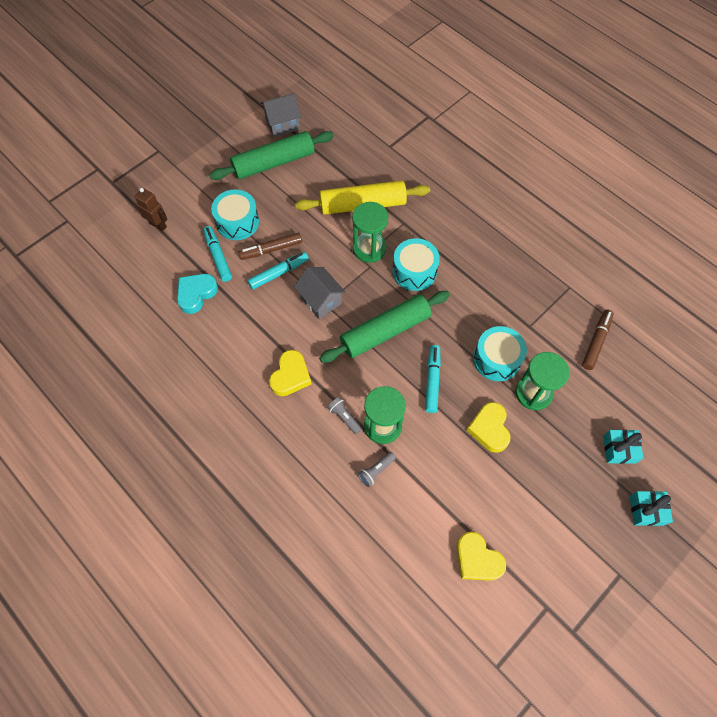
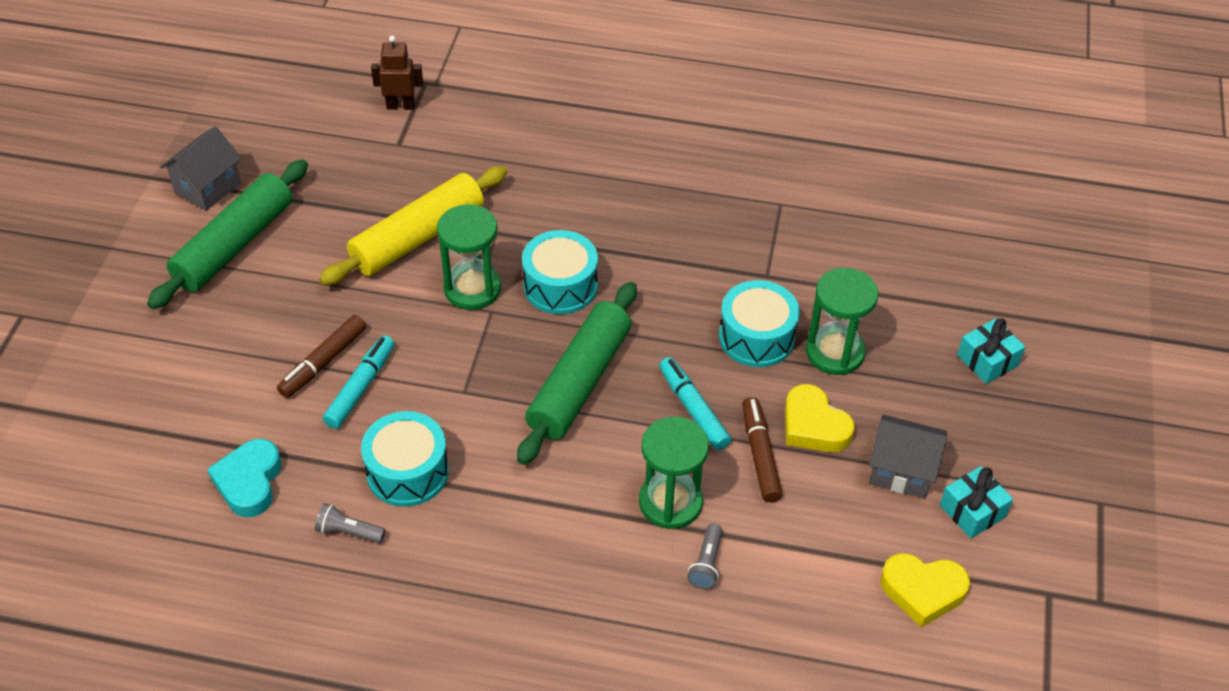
camera: 35 degrees left, 15 degrees down
(158, 225) = (106, 419): brown robot -> brown robot (400, 106)
(218, 256) = (244, 413): turquoise marker -> none
(237, 222) = (239, 351): turquoise drum -> turquoise drum (407, 472)
(290, 376) = (487, 512): yellow heart -> none
(320, 300) = (454, 391): grey house -> grey house (901, 471)
(344, 417) = (608, 522): grey flashlight -> grey flashlight (349, 532)
(596, 342) = (863, 251): brown marker -> brown marker (760, 455)
(646, 510) = (1072, 411): turquoise gift -> turquoise gift (972, 511)

